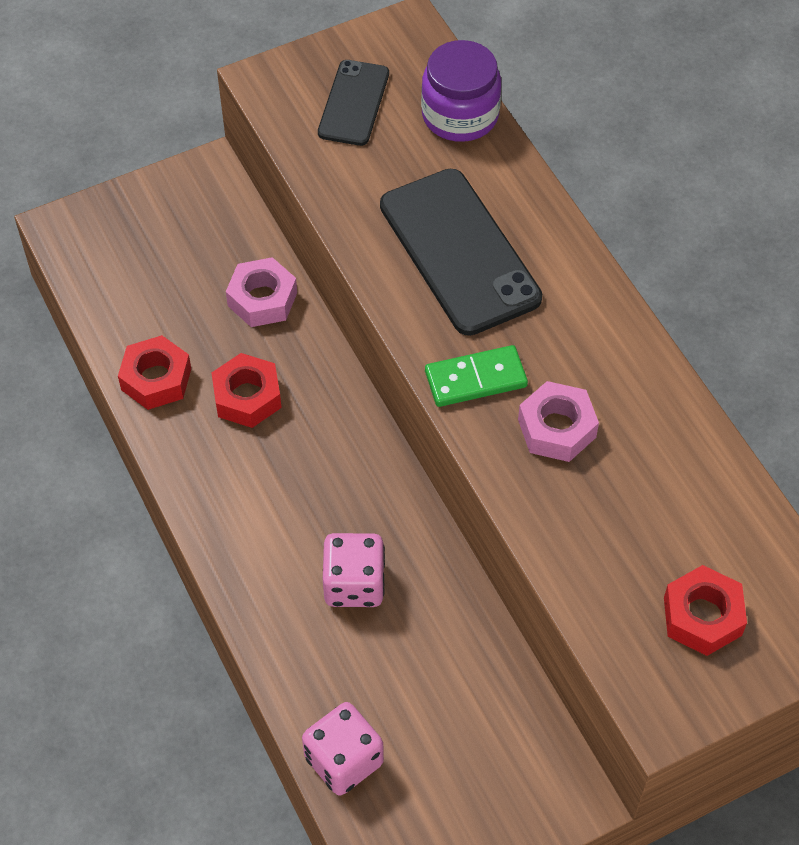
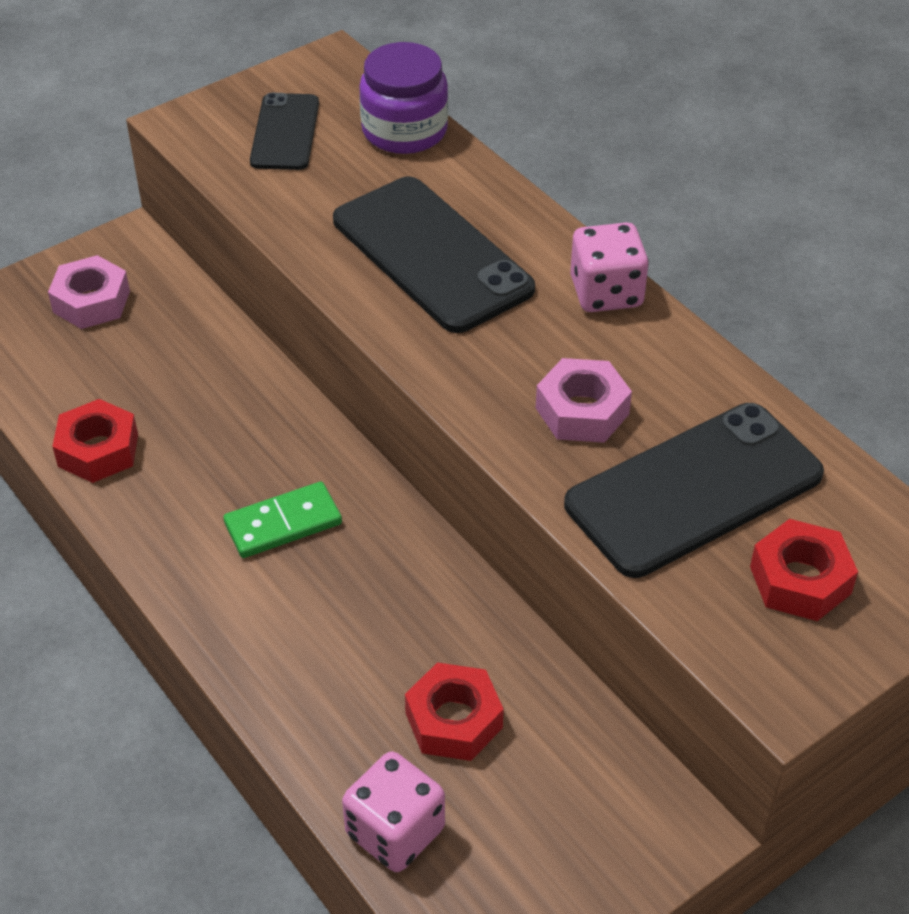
camera: 10 degrees left, 10 degrees down
(247, 397) = (208, 454): red nut -> red nut (453, 720)
(262, 299) = (210, 355): pink nut -> pink nut (91, 302)
(354, 584) = (370, 632): pink dice -> pink dice (606, 293)
(475, 379) = (478, 374): green domino -> green domino (283, 524)
(634, 519) = (694, 490): none -> black phone

